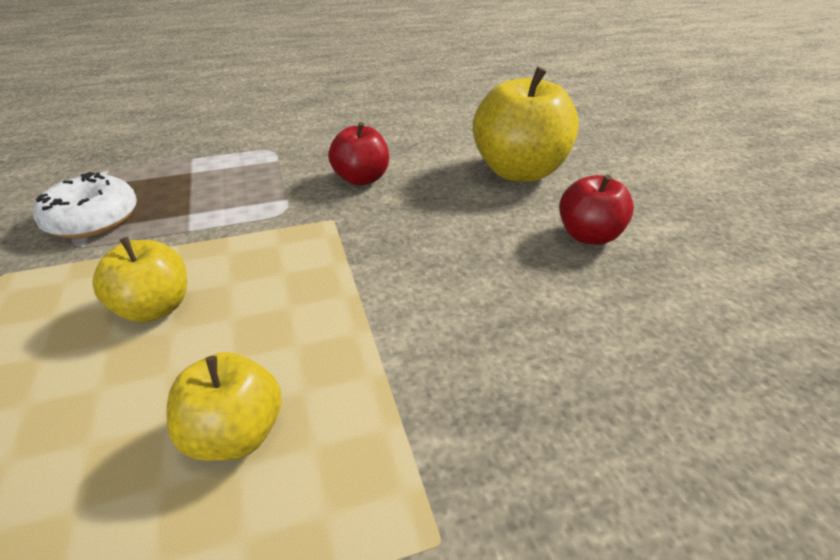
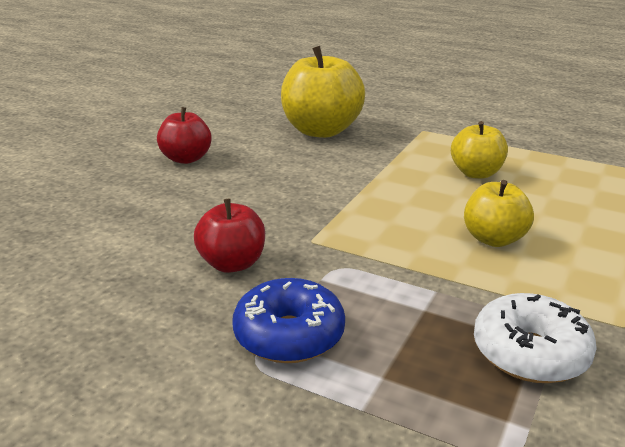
camera: 135 degrees left, 10 degrees down
(266, 164) = (289, 335): none -> blue donut
(519, 171) = (115, 206): yellow apple -> yellow apple (321, 131)

